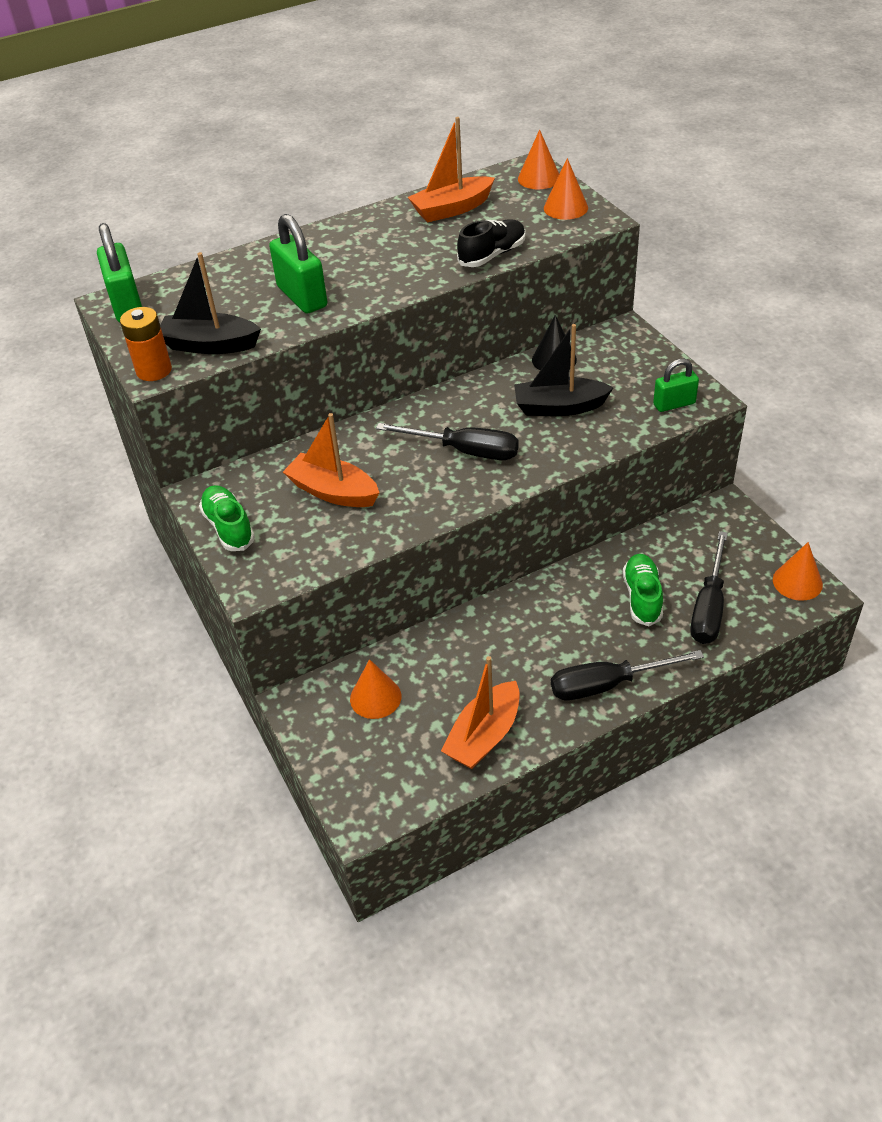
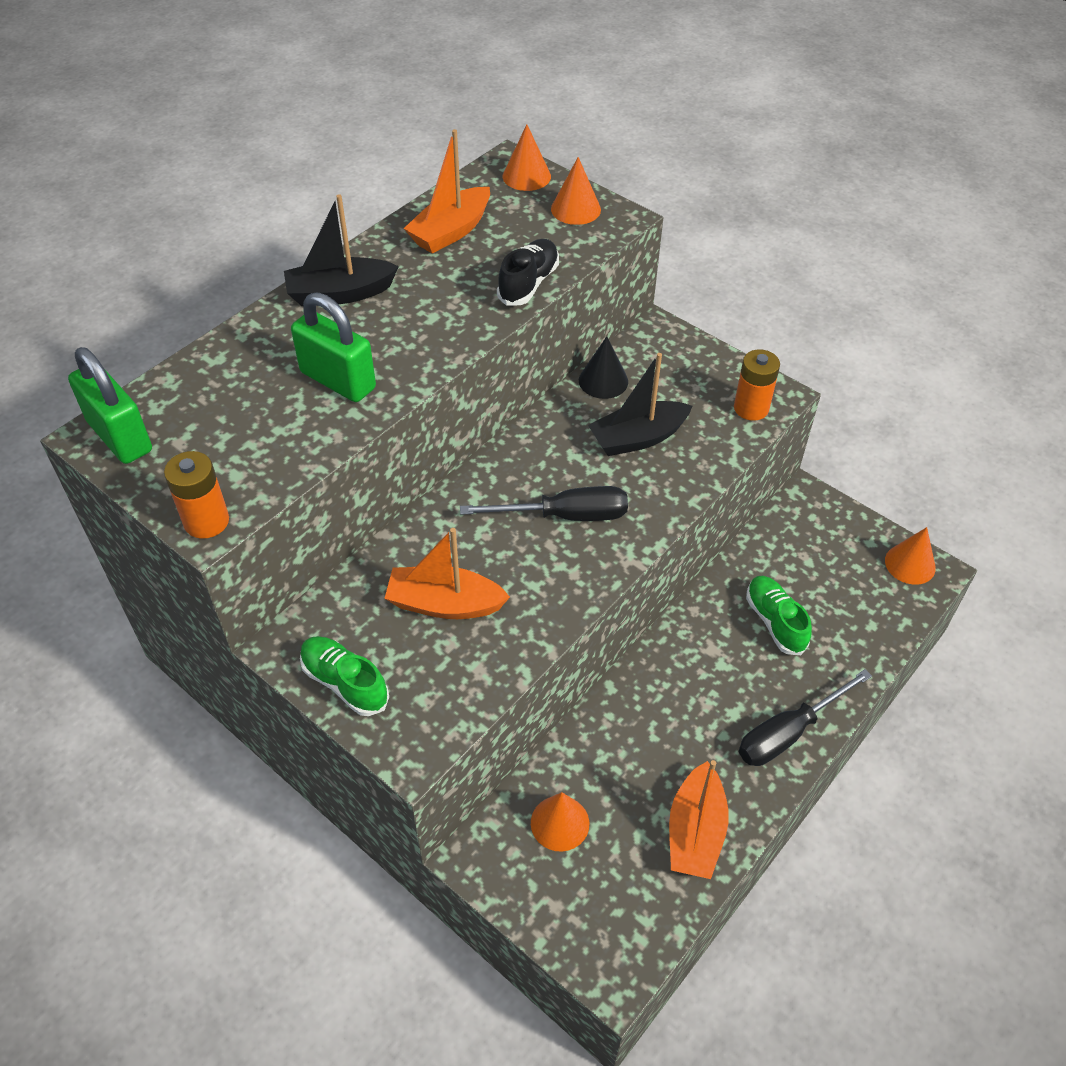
camera: 25 degrees left, 5 degrees up
(210, 345) = (259, 470): black boat -> black boat (340, 293)
(674, 404) = (751, 408): green padlock -> orange battery
(709, 607) = (842, 615): black screwdriver -> none

